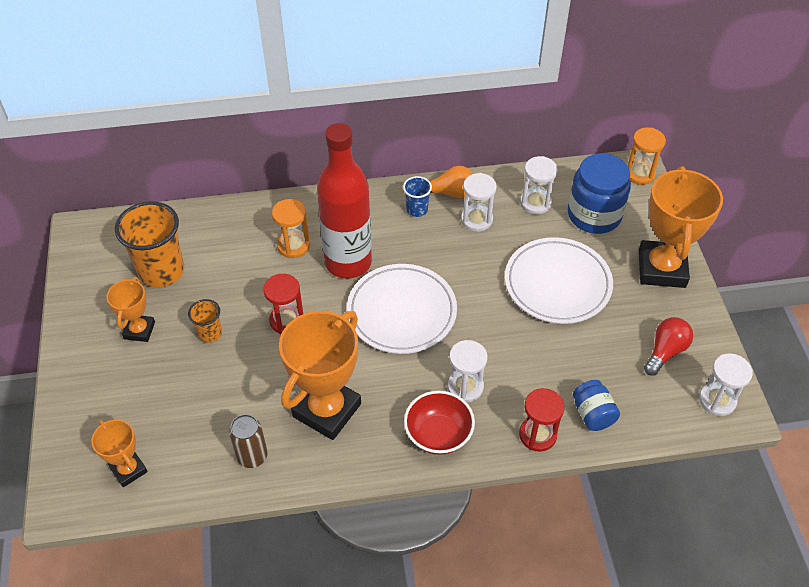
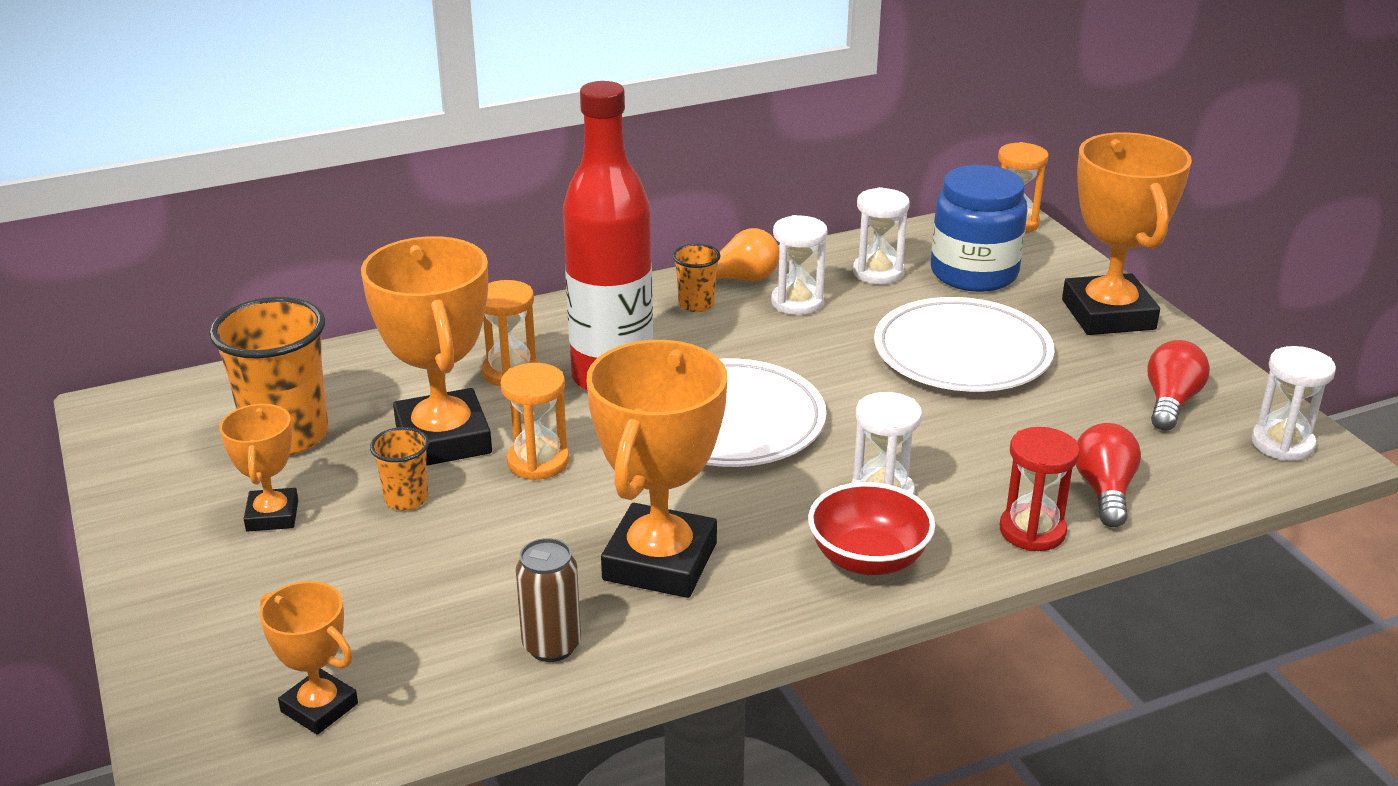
camera: 15 degrees left, 20 degrees down
(242, 291) = (443, 439): none -> orange trophy
(287, 320) = (538, 462): red hourglass -> orange hourglass
(417, 209) = (696, 304): blue cup -> orange cup
(592, 414) = (1104, 491): blue jar -> red light bulb

